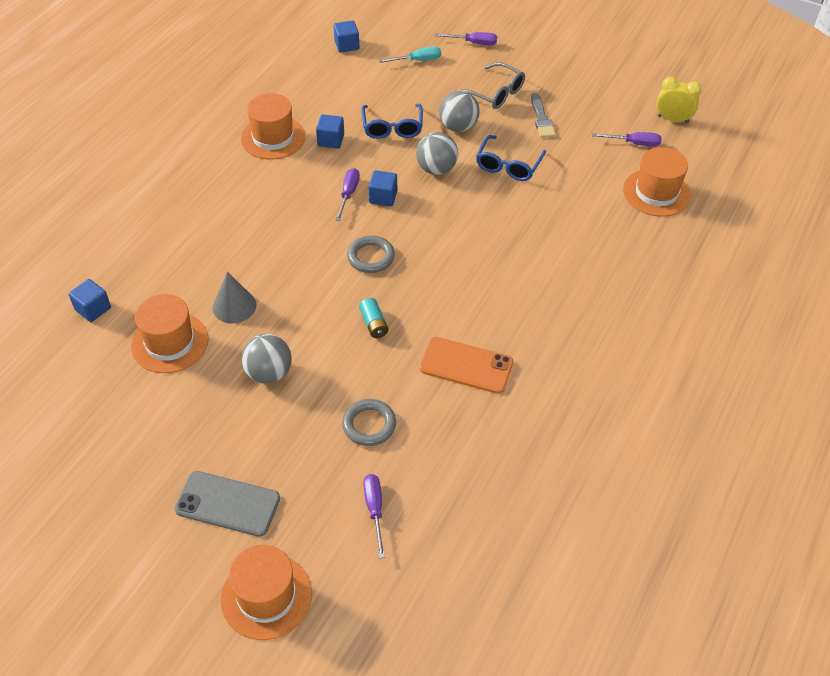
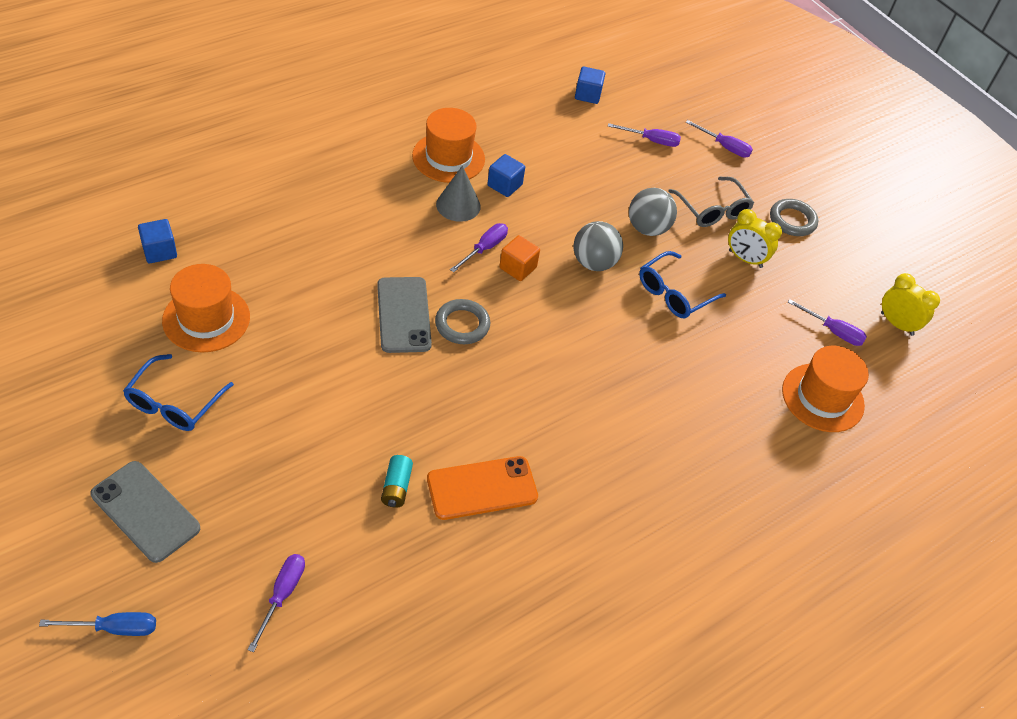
camera: 20 degrees right, 0 degrees up
(234, 306) = (292, 311): grey cone -> grey cone (458, 205)
(266, 596) = (114, 628): orange hat -> blue screwdriver
(269, 373) = (278, 396): grey ball -> none
(322, 270) = (403, 315): none -> grey phone
(369, 425) = (339, 501): grey ring -> grey ring (792, 220)
(374, 324) = (417, 396): turquoise battery -> turquoise battery (396, 487)
(383, 197) = (518, 268): blue cube -> orange cube
(392, 127) = (577, 199): blue glasses -> blue glasses (174, 403)
(417, 60) = (651, 141): turquoise screwdriver -> purple screwdriver
(466, 365) = (482, 488): orange phone -> orange phone turned 60 degrees counterclockwise
(541, 119) = (745, 259): grey brush -> yellow clock

